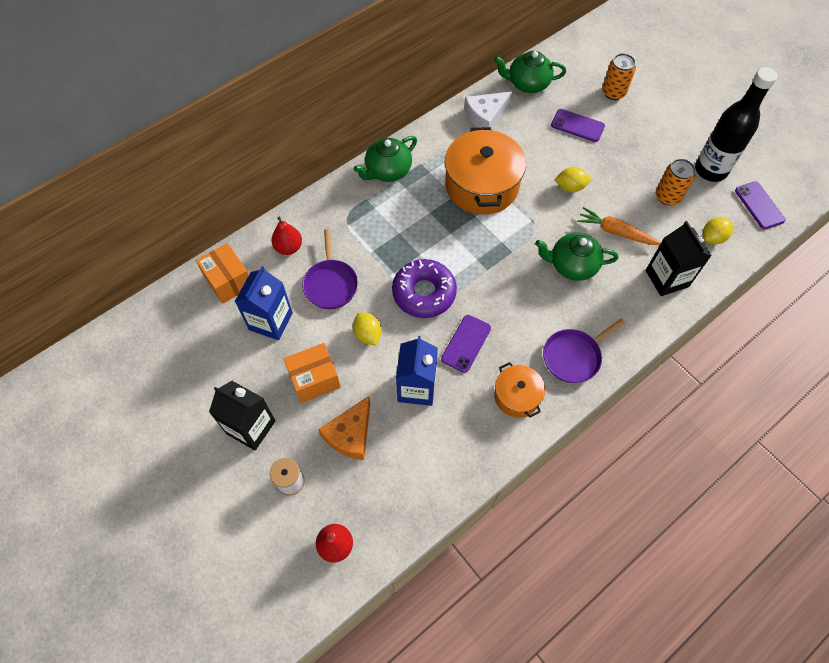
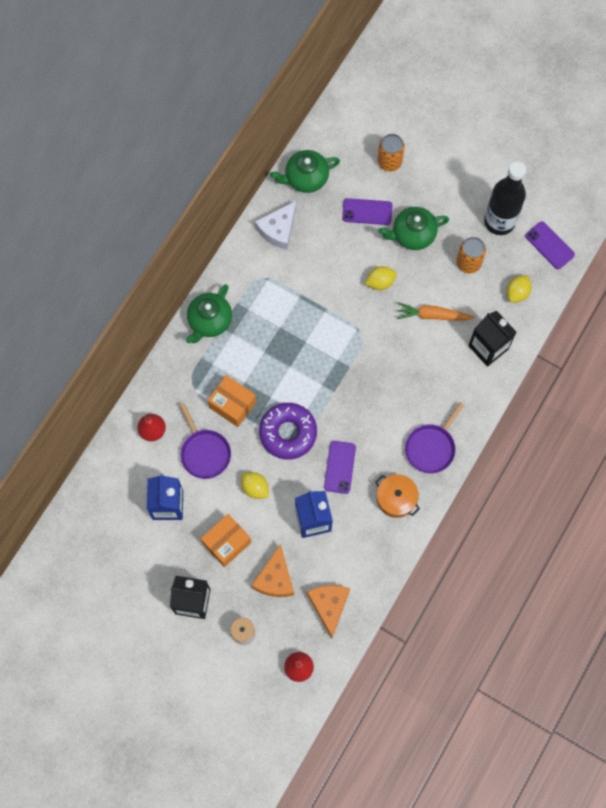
camera: 20 degrees left, 10 degrees up
(228, 281) = (114, 481): orange box -> orange box (232, 405)
(398, 486) = (329, 606): none -> orange cheese
(482, 185) = (300, 307): orange pot -> none
(572, 265) = (405, 362): green teapot -> green teapot (412, 234)

